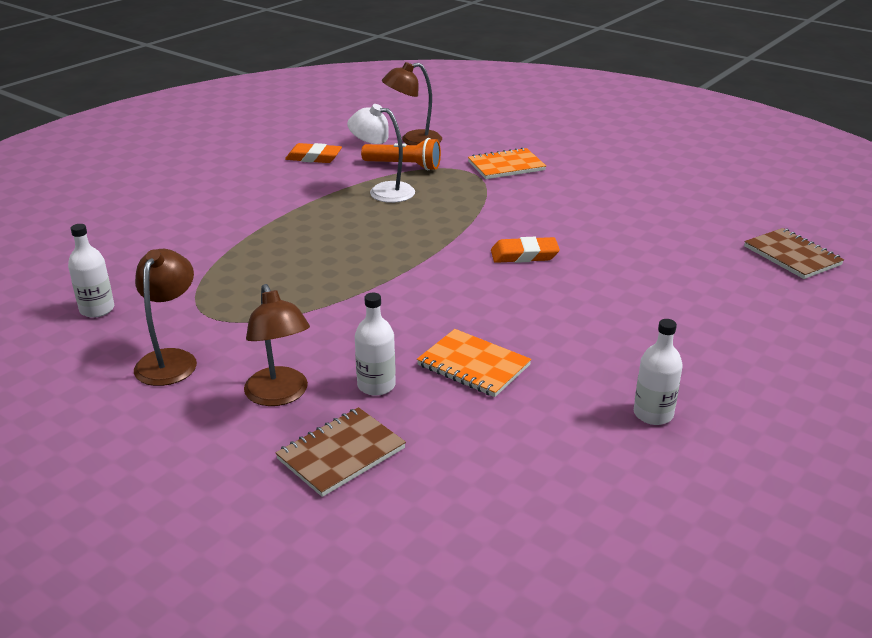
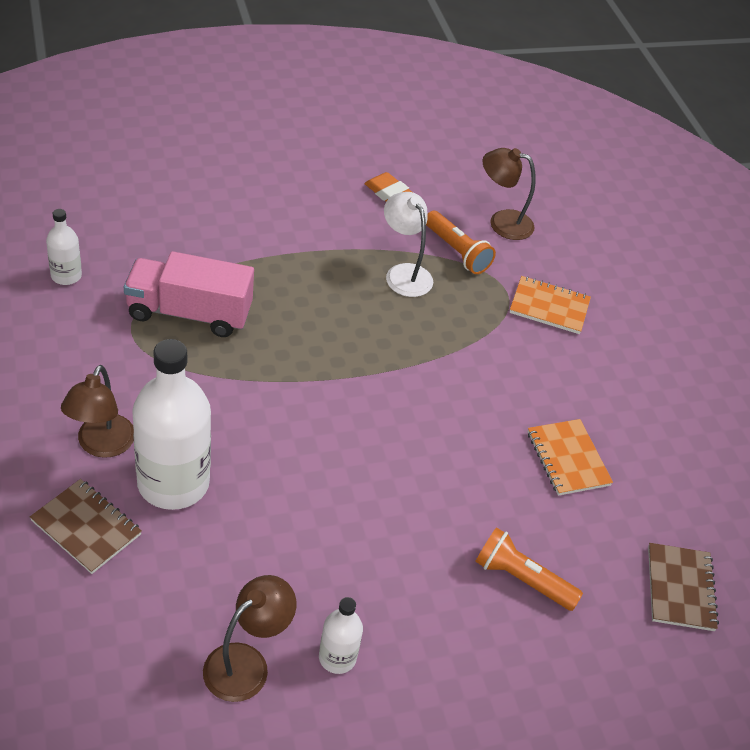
camera: 30 degrees right, 15 degrees up
(170, 359) = (66, 360): brown lamp -> brown lamp (246, 663)
(244, 282) = (189, 313): none -> pink truck
(341, 454) = (86, 527): brown notebook -> brown notebook turned 45 degrees clockwise
(376, 385) = (173, 483): white bottle -> white bottle, size x2.06
(473, 365) = (261, 513): orange notebook -> orange notebook (568, 459)
(524, 255) = (436, 425): orange eraser -> none
(700, 302) = (522, 579): none -> orange flashlight

